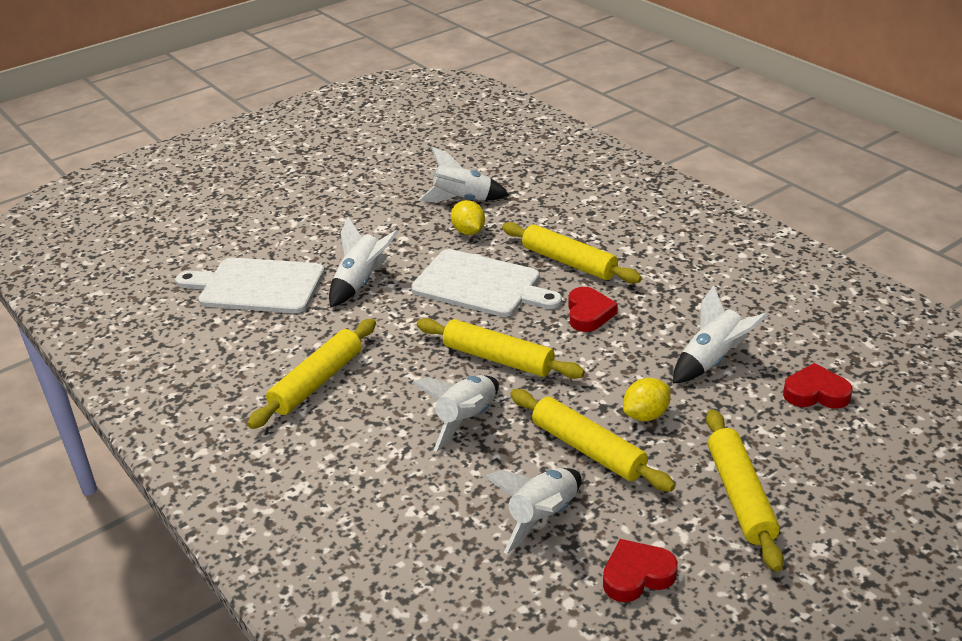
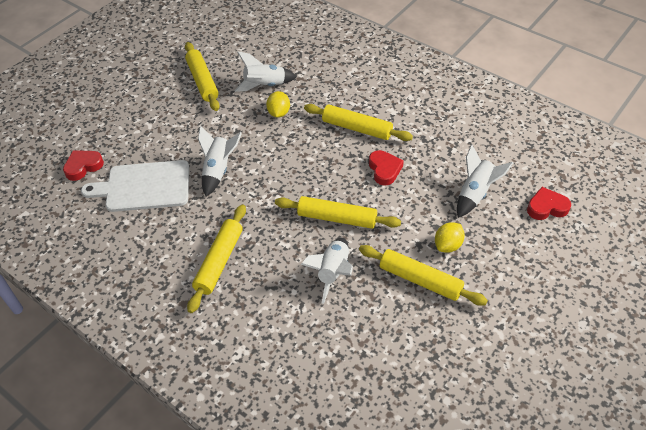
camera: 15 degrees left, 15 degrees up
(468, 231) = (279, 113): yellow lemon -> yellow lemon turned 45 degrees clockwise
(481, 285) = (303, 158): white cutting board -> none
(542, 517) = (409, 339): white rocket -> none
(637, 575) = (482, 370): red heart -> red heart (83, 166)
(740, 496) = (525, 296): yellow rolling pin -> yellow rolling pin (202, 81)

